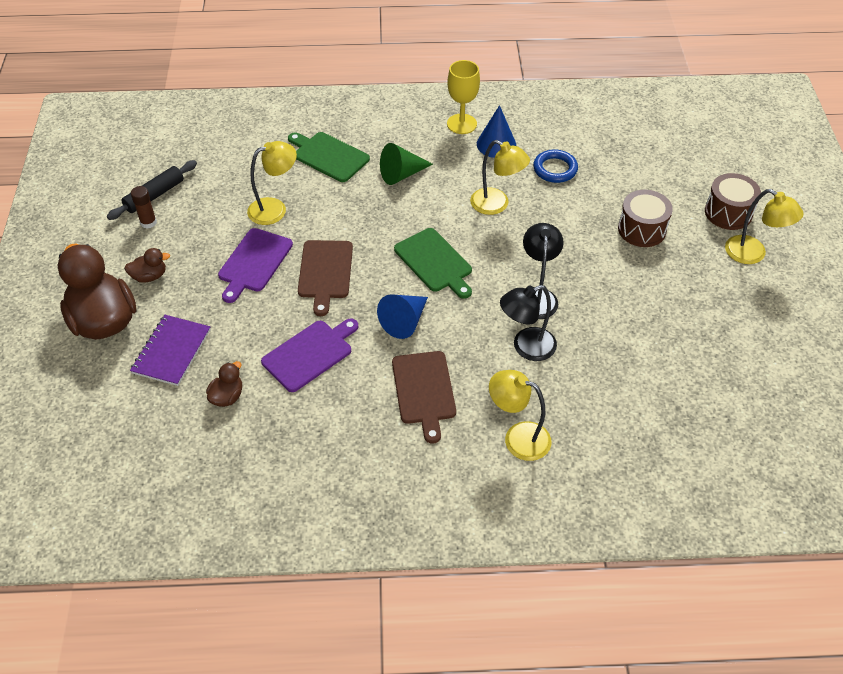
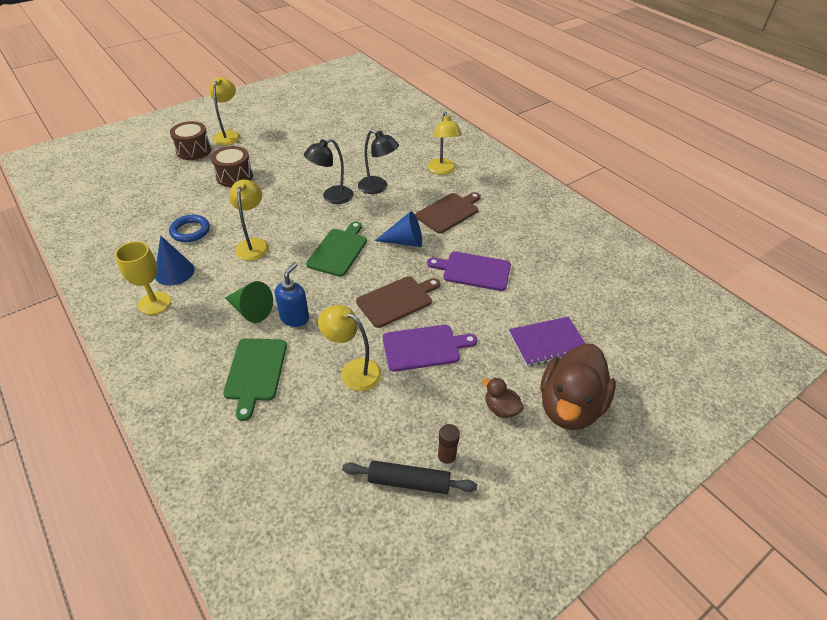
camera: 125 degrees left, 5 degrees down
(227, 397) = (545, 291): brown duck -> none
(367, 197) = (295, 318): none -> blue soap dispenser

